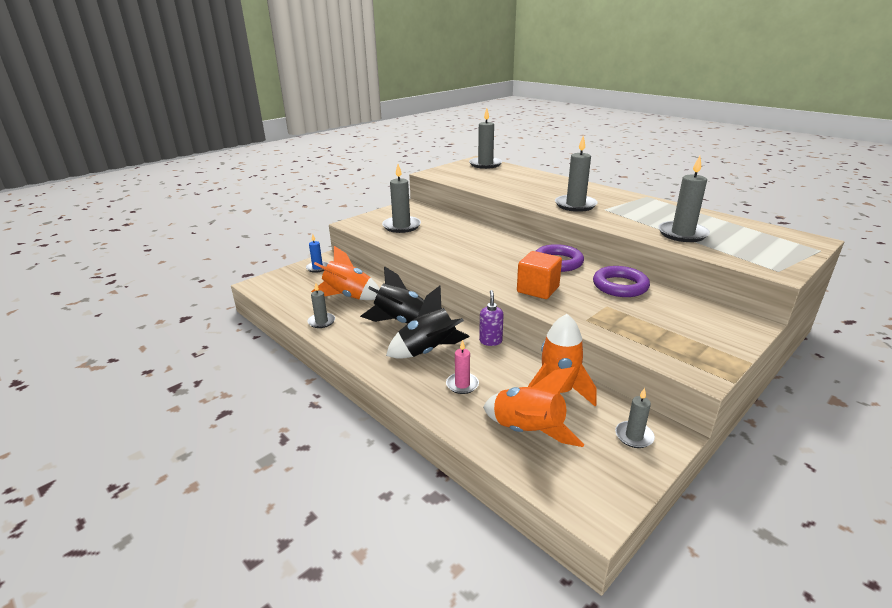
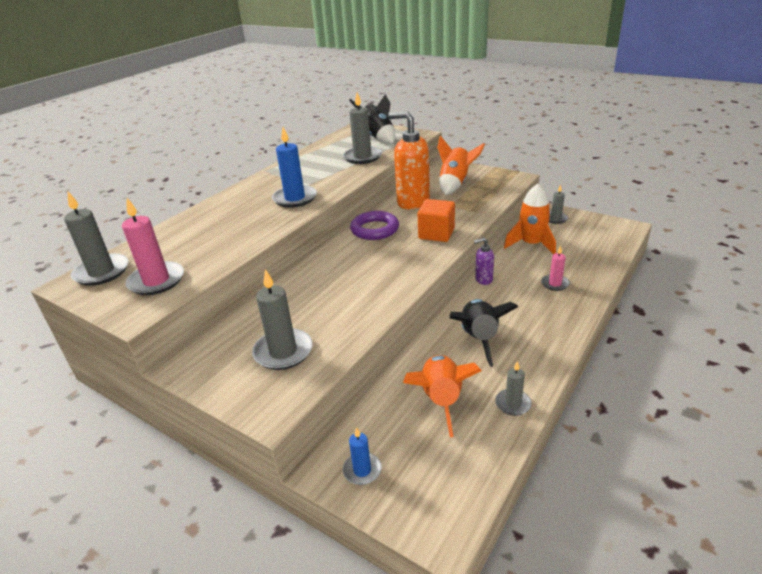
camera: 100 degrees left, 5 degrees up
(428, 351) = (520, 310): black rocket -> black rocket (378, 138)
(465, 175) = (156, 281): none -> pink candle
(528, 431) = (583, 251): orange rocket -> orange rocket (455, 184)
(575, 205) = (295, 198): grey candle -> blue candle
(620, 286) = (412, 202): purple ring -> orange soap dispenser

